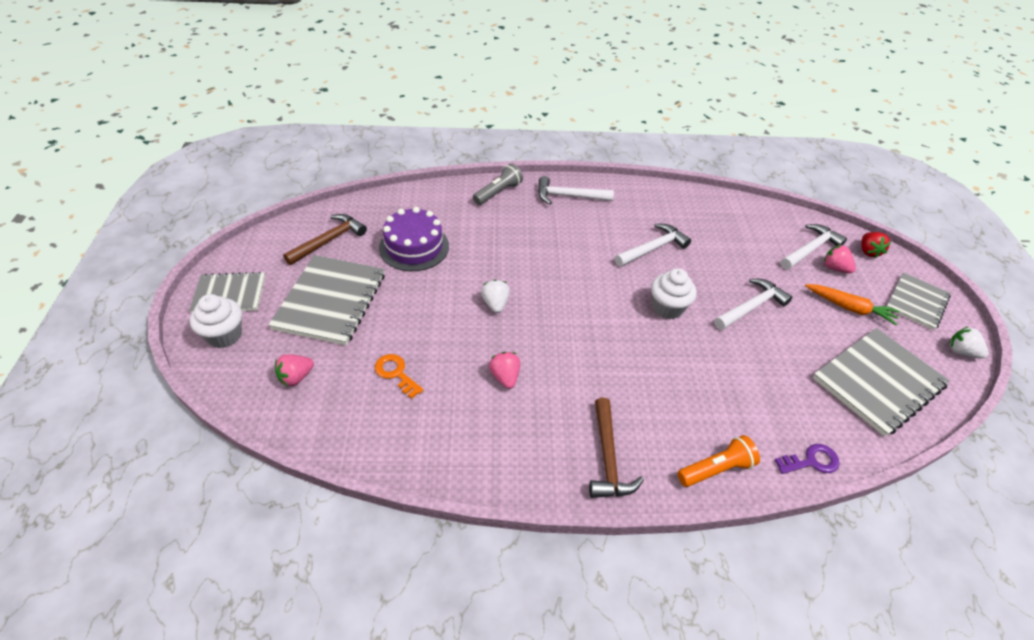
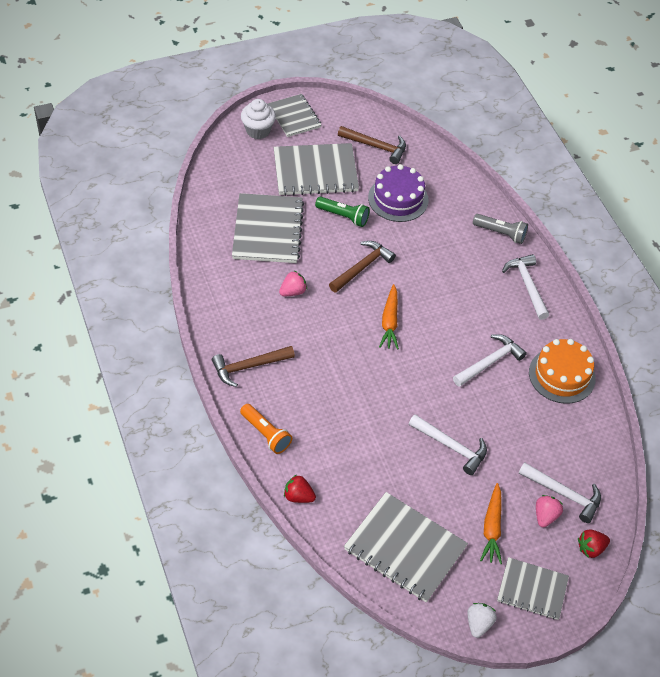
camera: 70 degrees right, 5 degrees up
(296, 377) = (241, 180): pink strawberry -> none
(396, 373) = (268, 230): orange key -> grey notebook
(413, 297) = (343, 216): none -> green flashlight
(495, 304) = (362, 267): white strawberry -> brown hammer
(580, 304) = (390, 322): none -> orange carrot
(653, 248) = (489, 362): white hammer -> white hammer turned 75 degrees counterclockwise
(667, 308) = (417, 383): white cupcake -> none
(678, 209) = (562, 375): none -> orange cake
(811, 461) = (298, 496): purple key -> red strawberry

